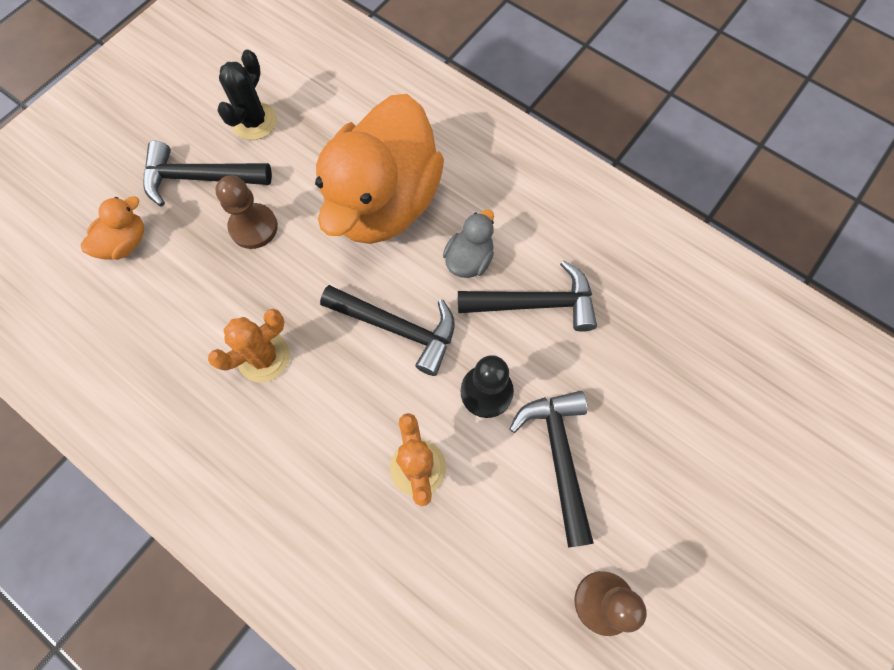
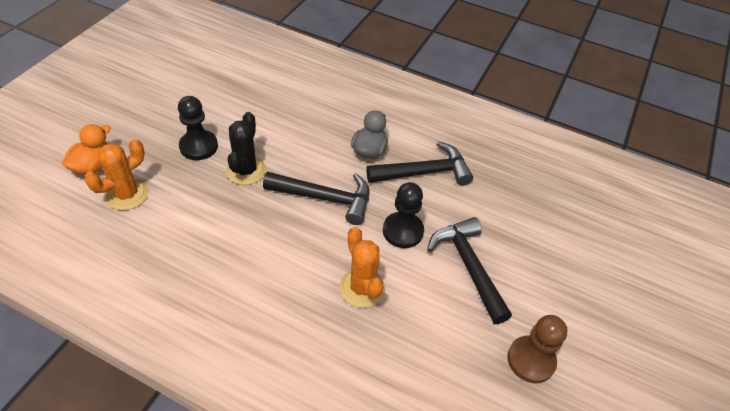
camera: 15 degrees left, 20 degrees down
(199, 178) = (150, 120): black hammer -> none
(253, 227) = (199, 146): brown pawn -> black pawn
(254, 121) = (188, 83): black cactus -> black cactus (246, 171)
(263, 357) = (221, 229): orange cactus -> orange cactus (127, 194)
(384, 202) = (297, 123): orange duck -> none

